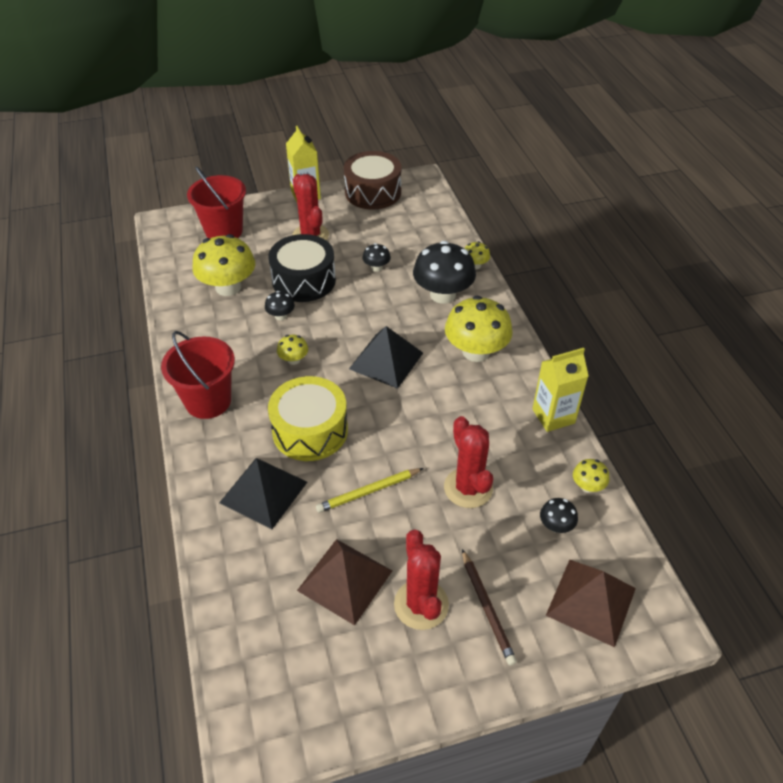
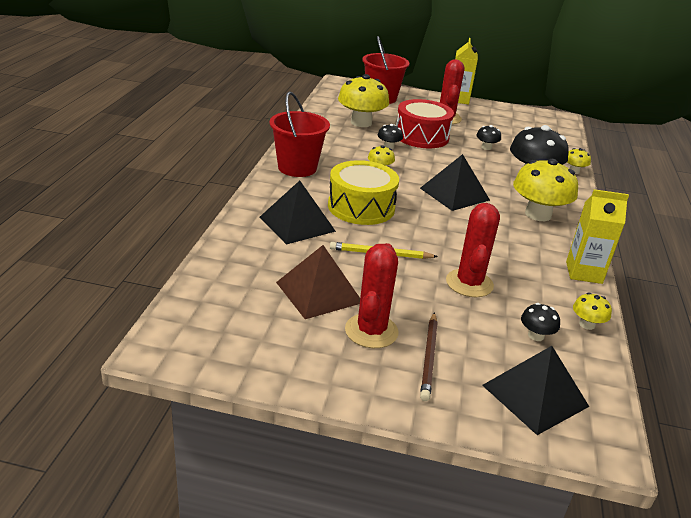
camera: 25 degrees right, 15 degrees down
(304, 280) = (421, 136): black drum -> red drum
(373, 192) = (514, 113): brown drum -> none
(591, 601) = (535, 395): brown pyramid -> black pyramid

